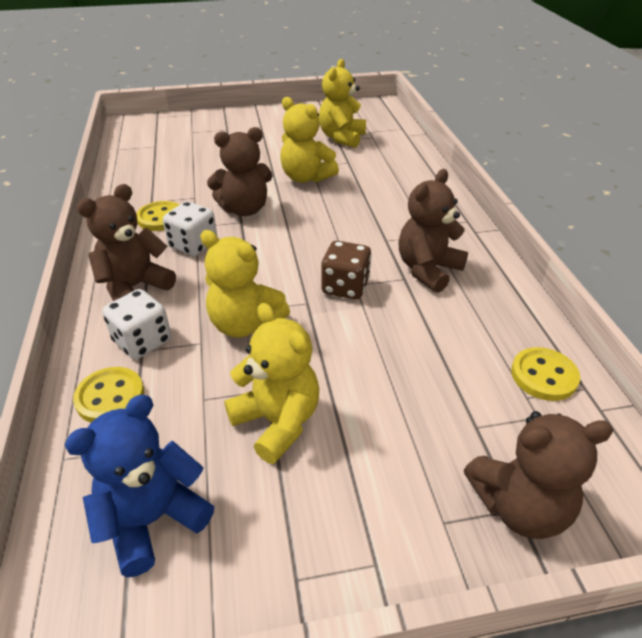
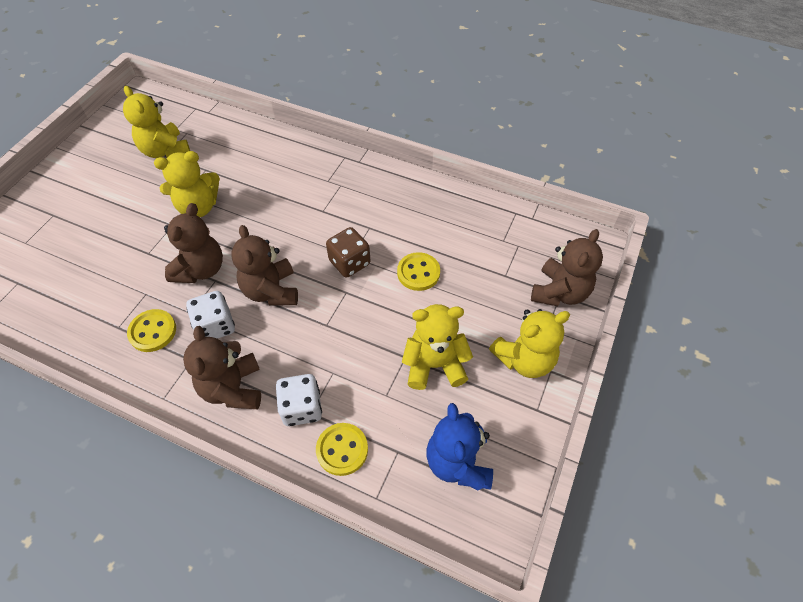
camera: 55 degrees left, 15 degrees up
(245, 324) = (337, 338): yellow teddy bear -> yellow teddy bear (524, 359)
(427, 270) = (372, 210): brown teddy bear -> brown teddy bear (271, 291)
(543, 376) = (496, 222): yellow button -> yellow button (418, 273)

